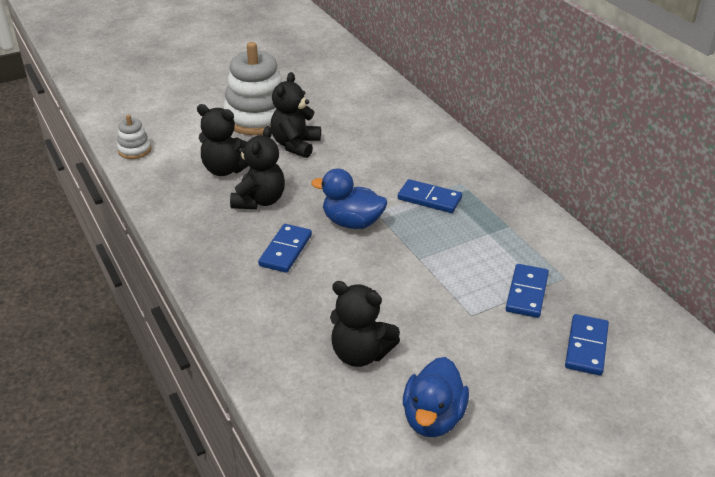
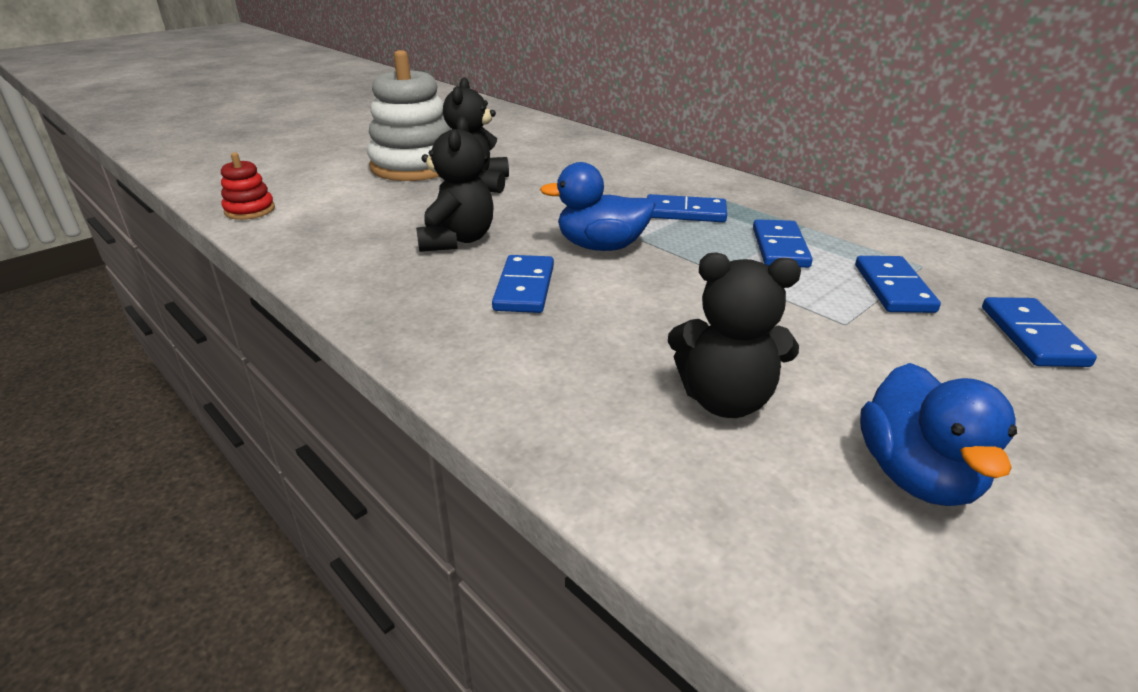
camera: 15 degrees left, 5 degrees down
(134, 150) = (250, 210): white stacking toy -> red stacking toy
(226, 169) = (392, 215): black teddy bear -> none
(475, 244) = (779, 247): none -> blue domino

